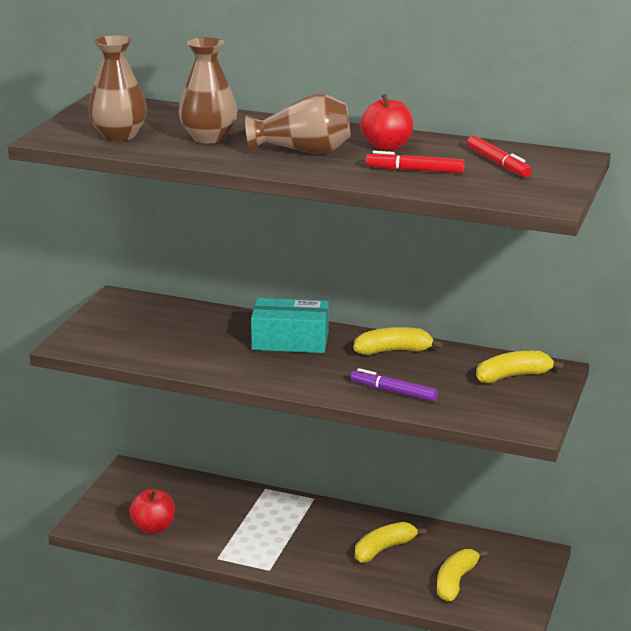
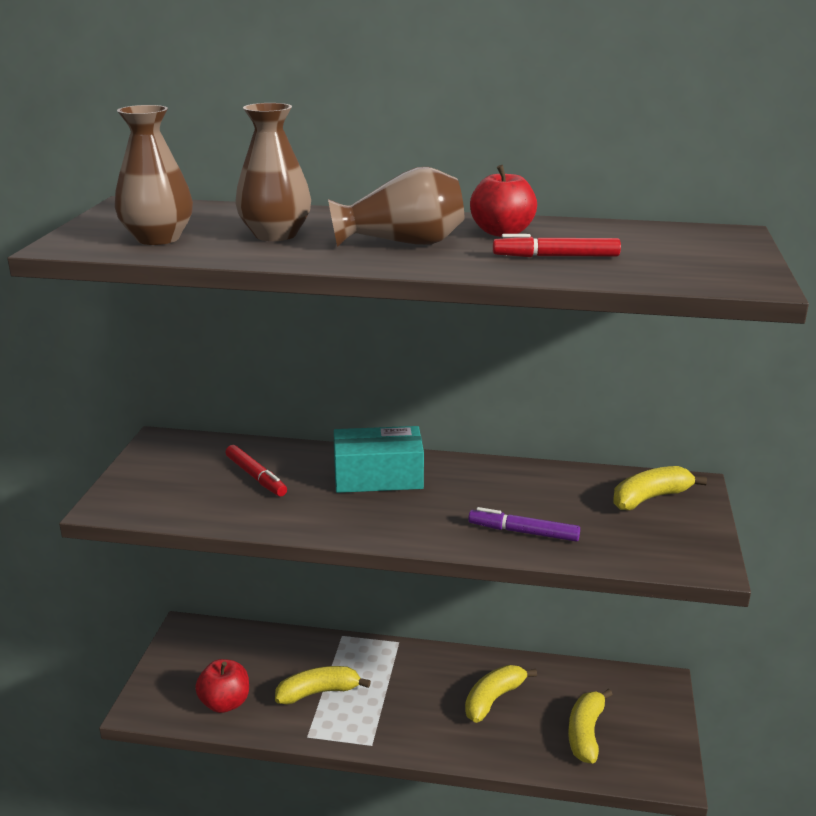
camera: 10 degrees left, 0 degrees up
(394, 351) = (502, 478): yellow banana -> yellow banana (319, 692)
(498, 163) = (650, 243): red marker -> red marker (256, 477)

